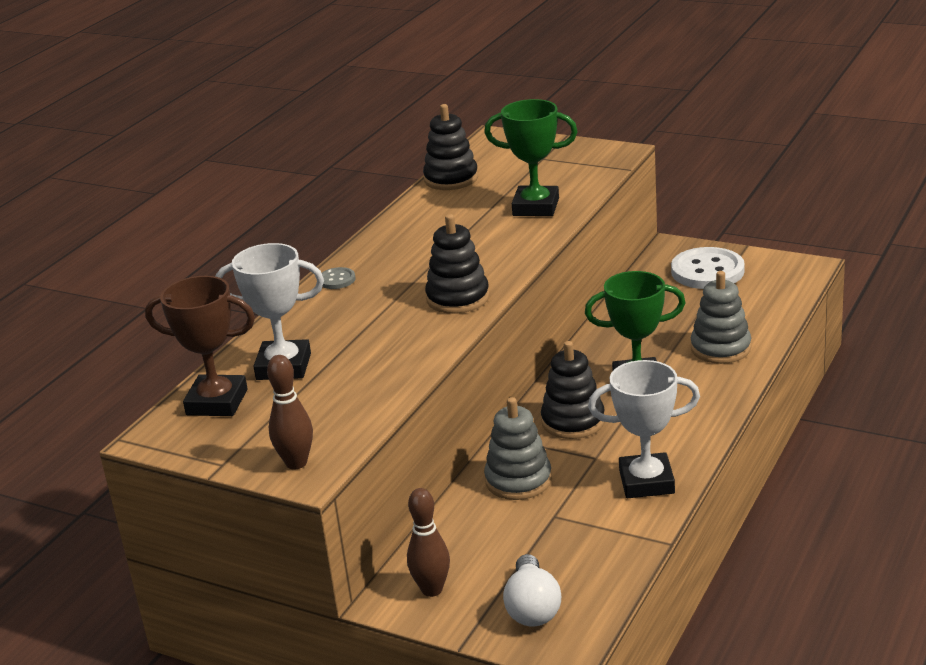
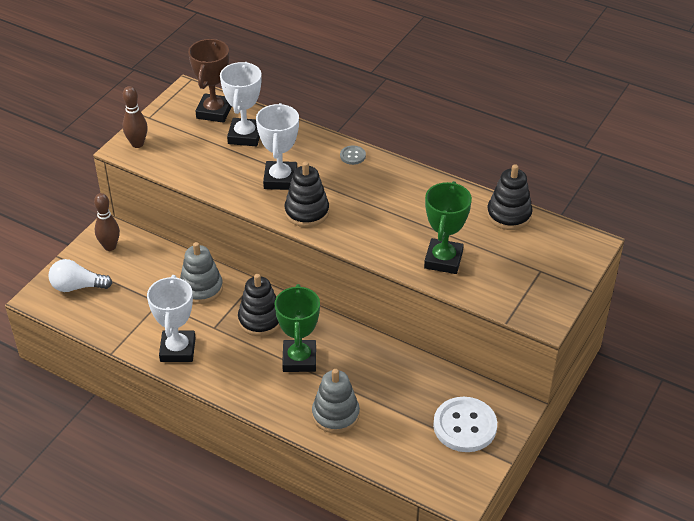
camera: 90 degrees right, 15 degrees up
(388, 325) = (280, 179): none -> white trophy

